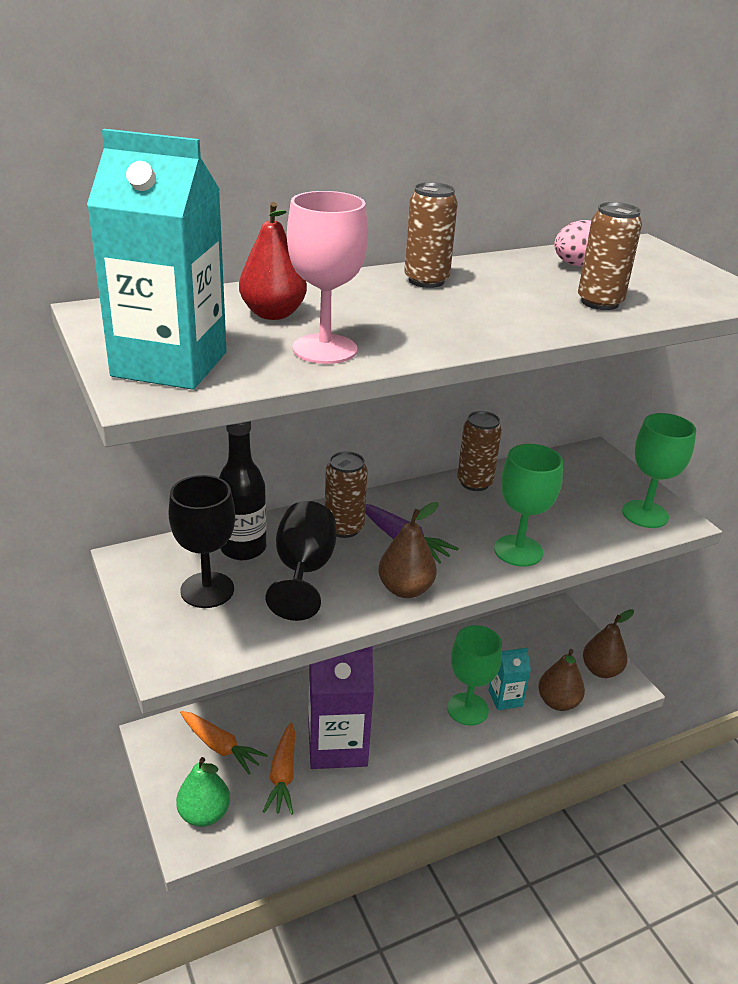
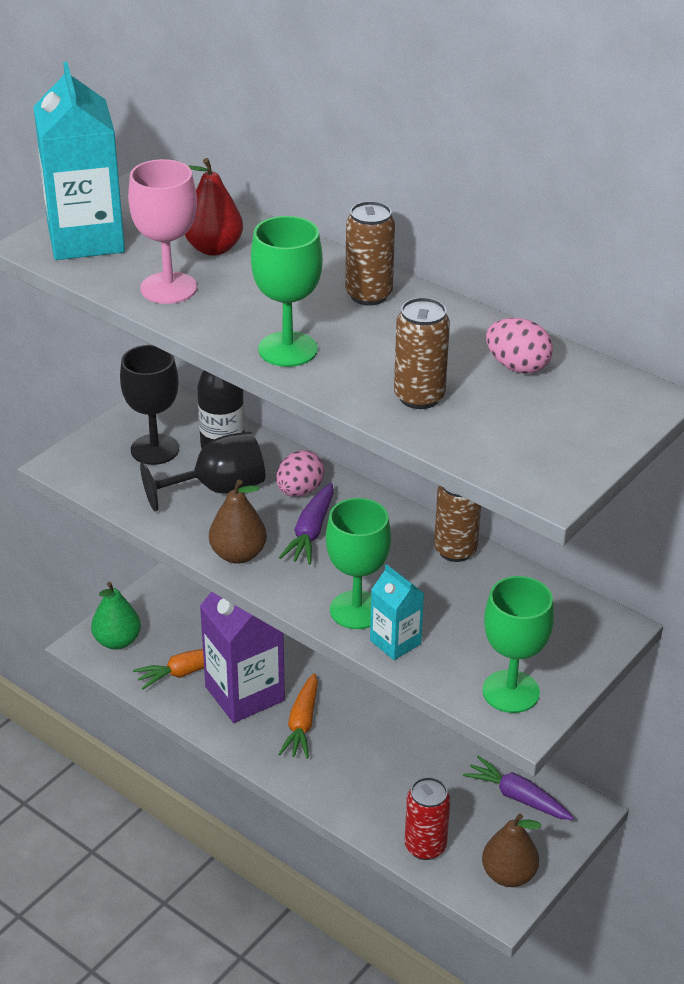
camera: 65 degrees right, 5 degrees up
(220, 747) = (191, 620): orange carrot -> orange carrot (302, 724)
(344, 528) = (299, 491): brown can -> pink egg
(467, 709) = (359, 773): green goblet -> green goblet (288, 349)
(505, 698) = (397, 800): turquoise carton -> turquoise carton (395, 642)
(532, 636) = (517, 797): none -> purple carrot
(558, 702) = (425, 846): brown pear -> red can

